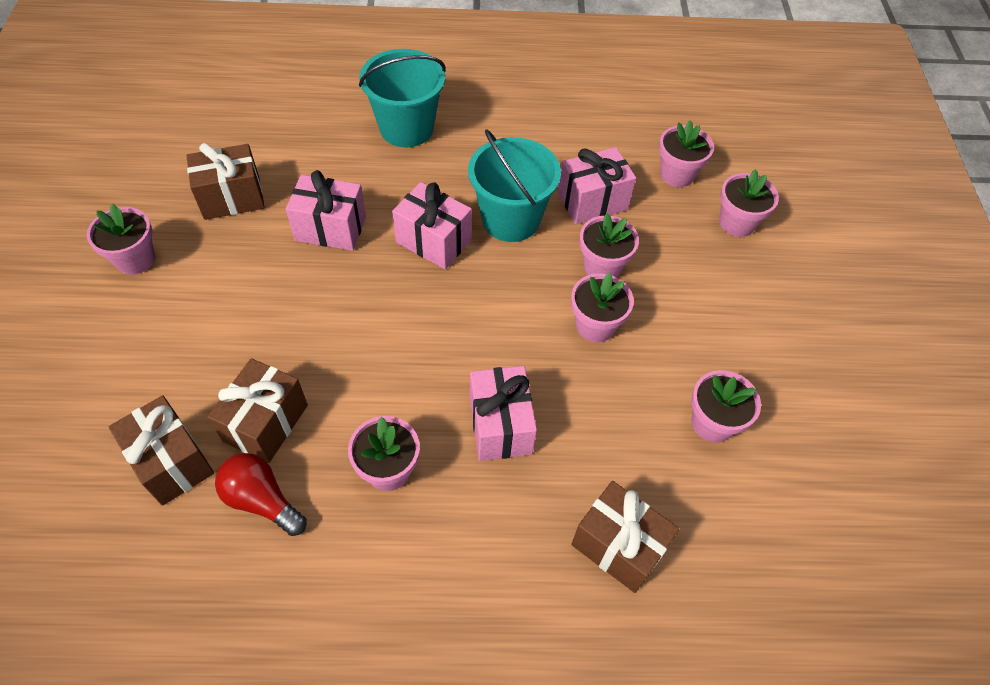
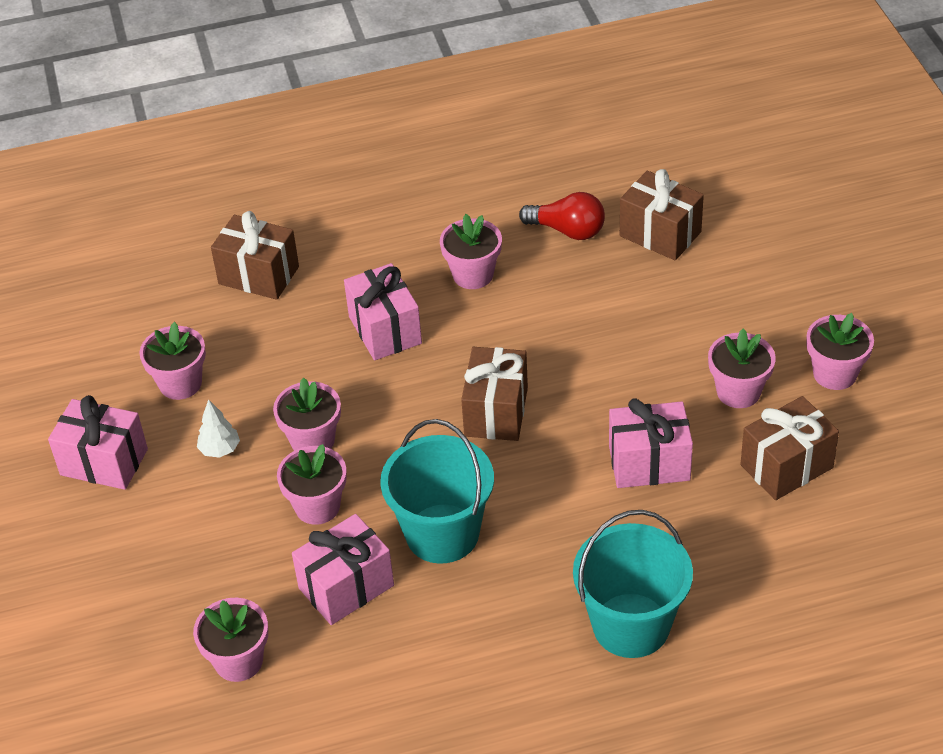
camera: 170 degrees right, 10 degrees down
(266, 423) = (599, 278): brown gift -> brown gift (496, 412)
(433, 241) = (523, 481): pink gift -> pink gift (104, 462)
(678, 340) = (220, 449): none -> white tree
(737, 223) = (154, 609): pink flower pot -> pink flower pot (738, 392)

